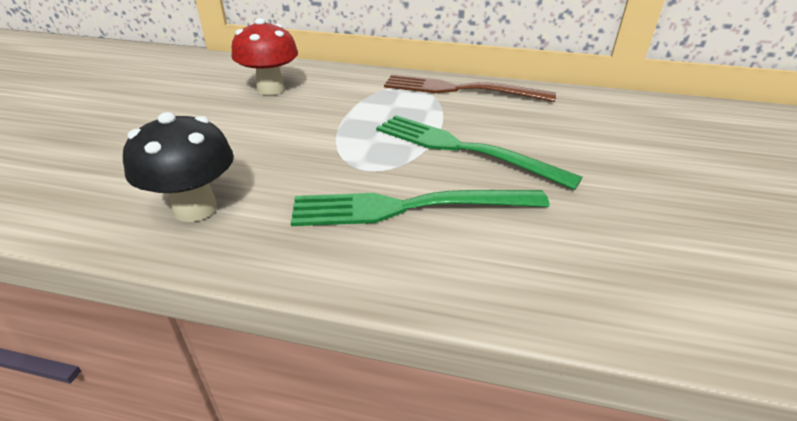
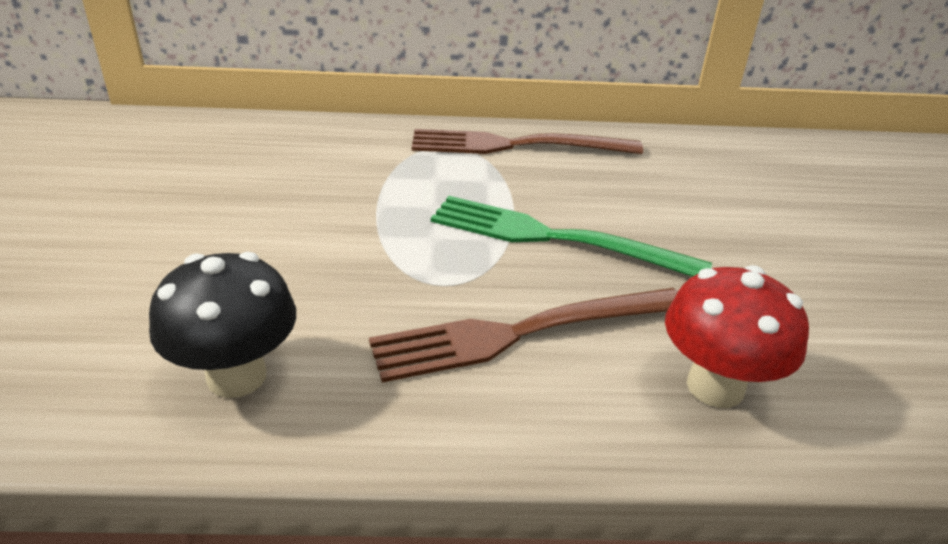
camera: 15 degrees left, 0 degrees up
(271, 89) = (249, 169): red mushroom -> red mushroom (715, 386)
(407, 207) = (518, 334): green fork -> brown fork

